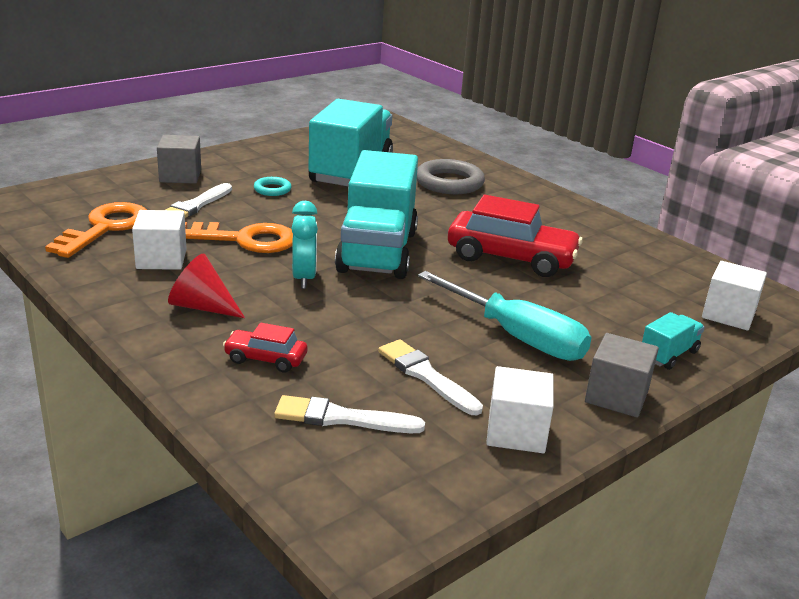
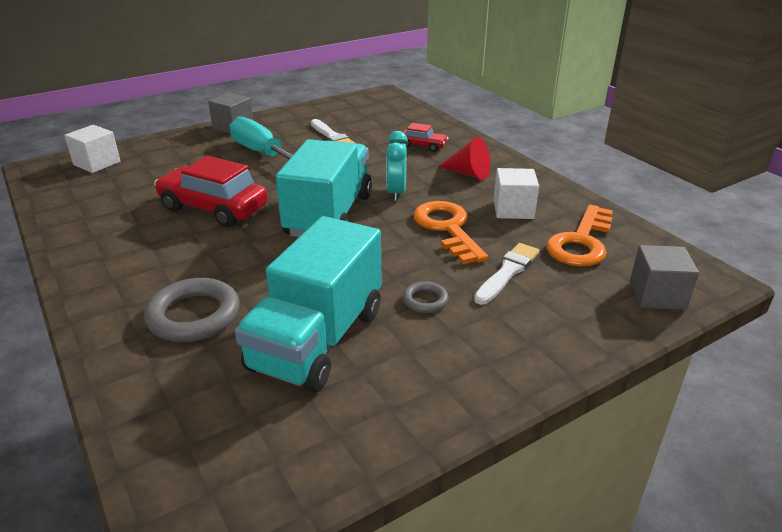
camera: 170 degrees left, 5 degrees up
(180, 176) = (546, 327): grey cube -> grey cube (657, 295)
(245, 240) = (447, 228): orange key -> orange key turned 60 degrees clockwise
(272, 189) = (425, 300): turquoise ring -> grey ring
(342, 418) = (383, 123): white brush -> none
(516, 432) = (299, 116): white cube -> none
(668, 354) = (176, 143): turquoise truck -> none

